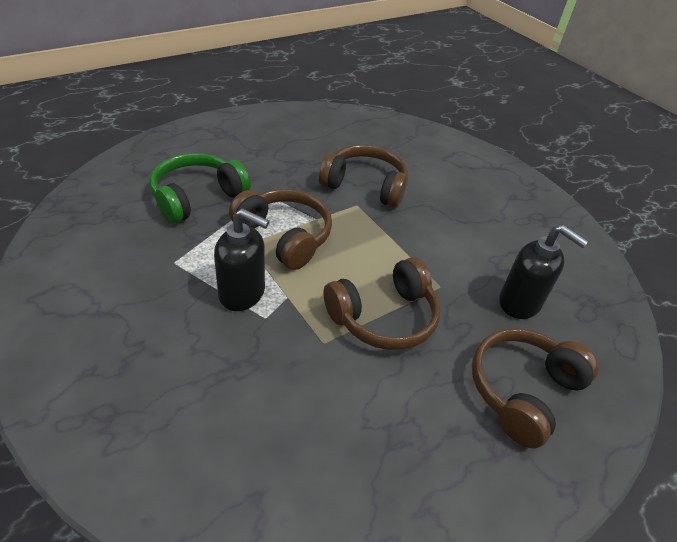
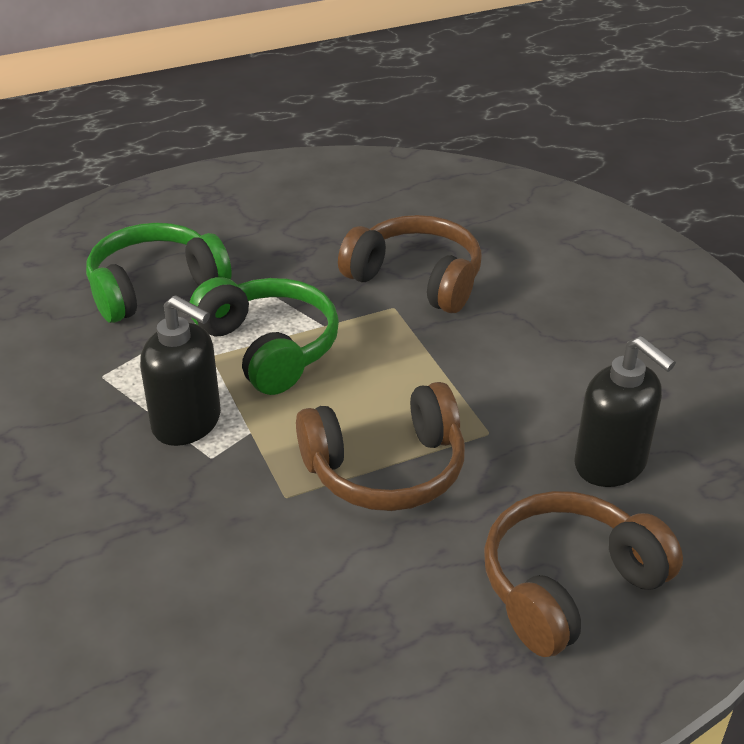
camera: 15 degrees right, 5 degrees down
(284, 236) = (269, 348): brown headphones -> green headphones

